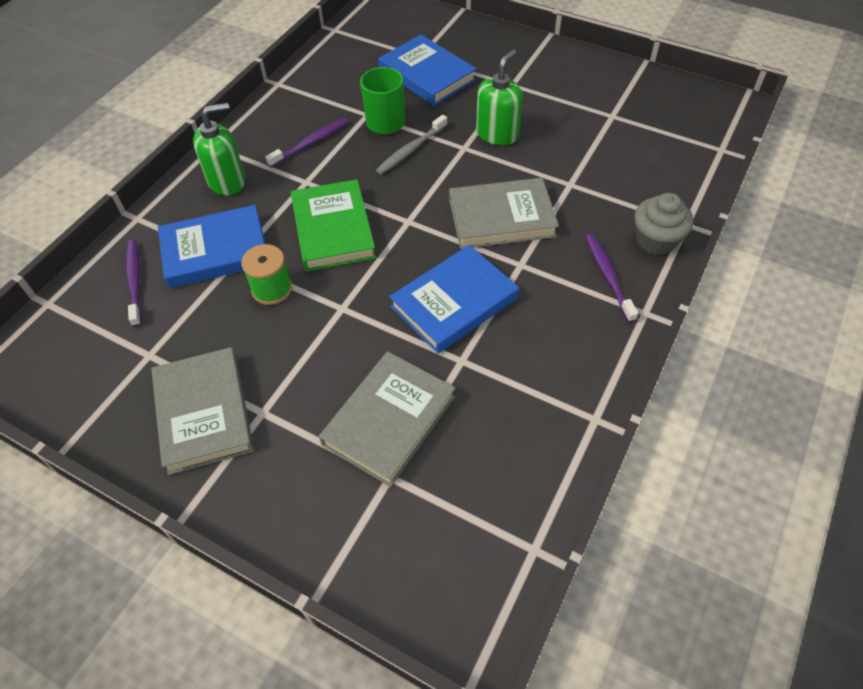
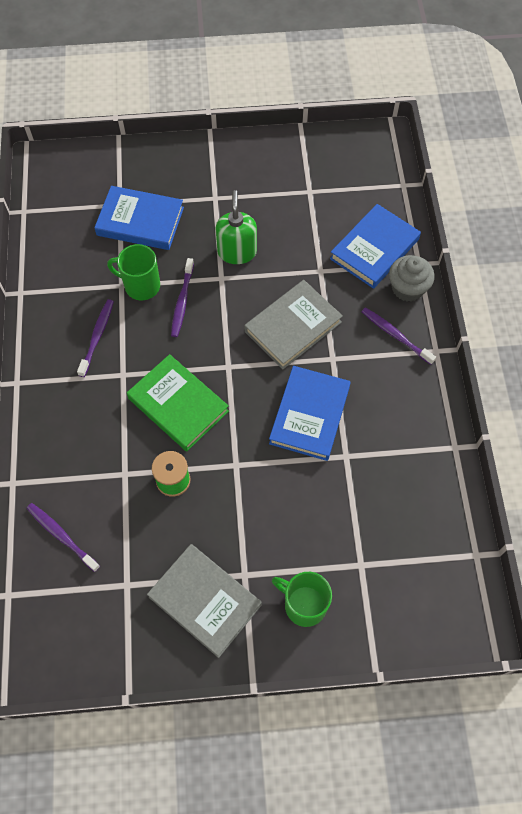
camera: 35 degrees left, 10 degrees up
(215, 251) = (103, 474): blue book -> blue book (374, 249)
(227, 181) = (58, 409): green soap dispenser -> none
(296, 478) = (304, 604): none -> green mug
(389, 420) = (331, 528): grey book -> none
(410, 150) = (182, 302): grey toothbrush -> purple toothbrush

